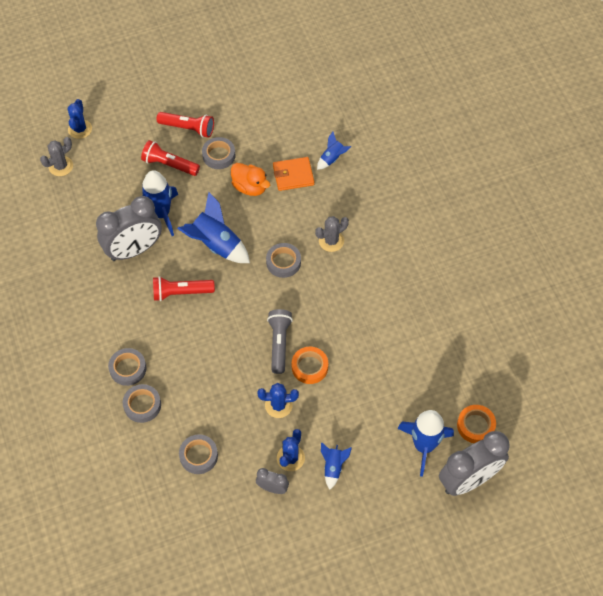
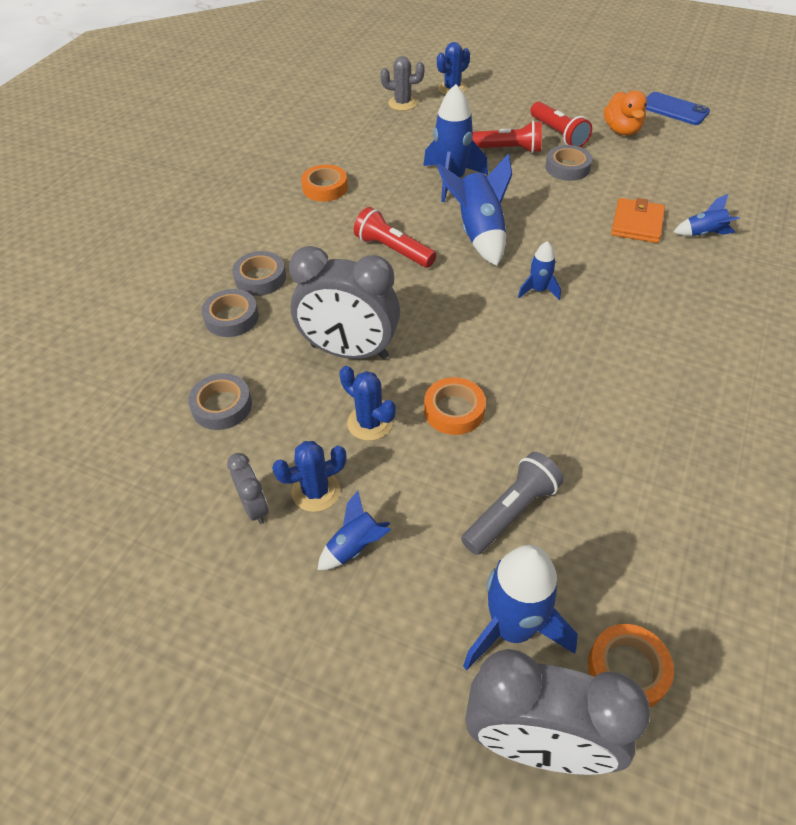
camera: 45 degrees right, 10 degrees down
(90, 276) = (325, 188): none -> orange tape
(134, 250) = (390, 192): grey clock -> grey clock (349, 352)
(169, 165) = (506, 150): red flashlight -> red flashlight turned 120 degrees clockwise
(237, 57) = (674, 109): none -> blue phone
(250, 187) = (573, 208): orange duck -> orange duck (621, 130)
(279, 343) = (444, 362): grey flashlight -> grey flashlight (511, 512)
(283, 262) = (538, 290): grey tape -> blue rocket
(293, 175) = (637, 224): orange wallet -> orange wallet turned 75 degrees clockwise
(331, 241) = (622, 305): grey cactus -> none

